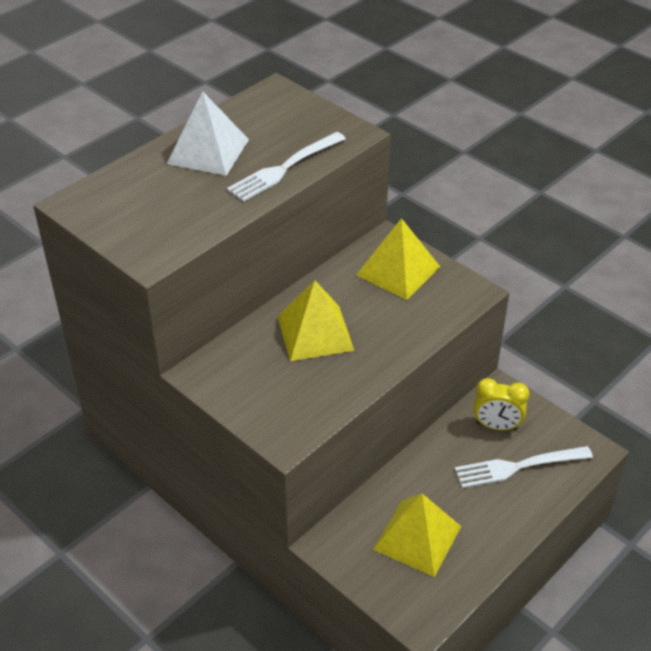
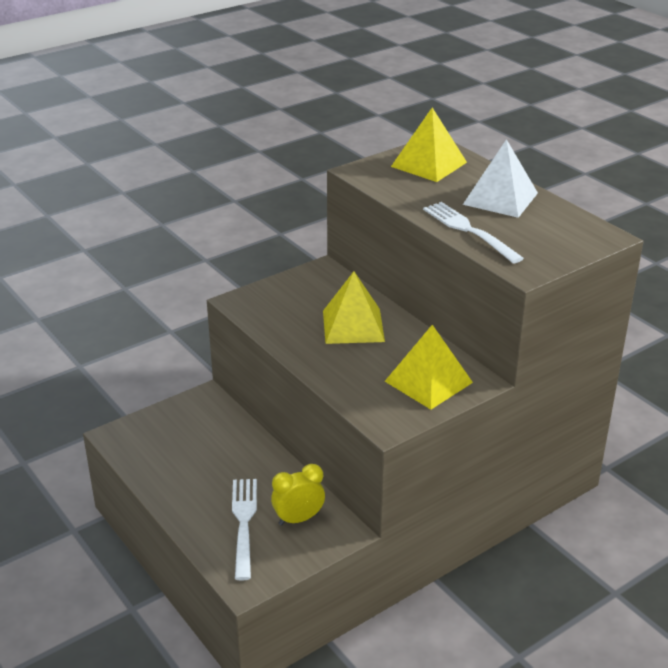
camera: 100 degrees right, 10 degrees down
(417, 537) = (192, 446): yellow pyramid -> yellow pyramid (429, 164)
(496, 426) = (298, 519): yellow clock -> yellow clock turned 45 degrees clockwise

